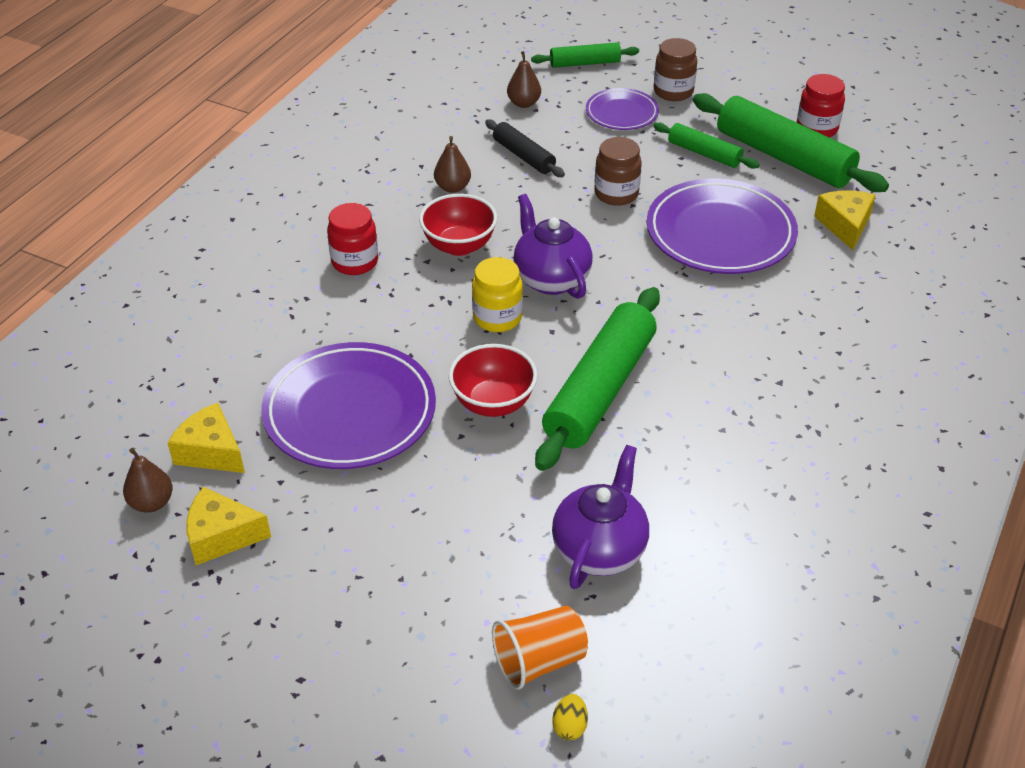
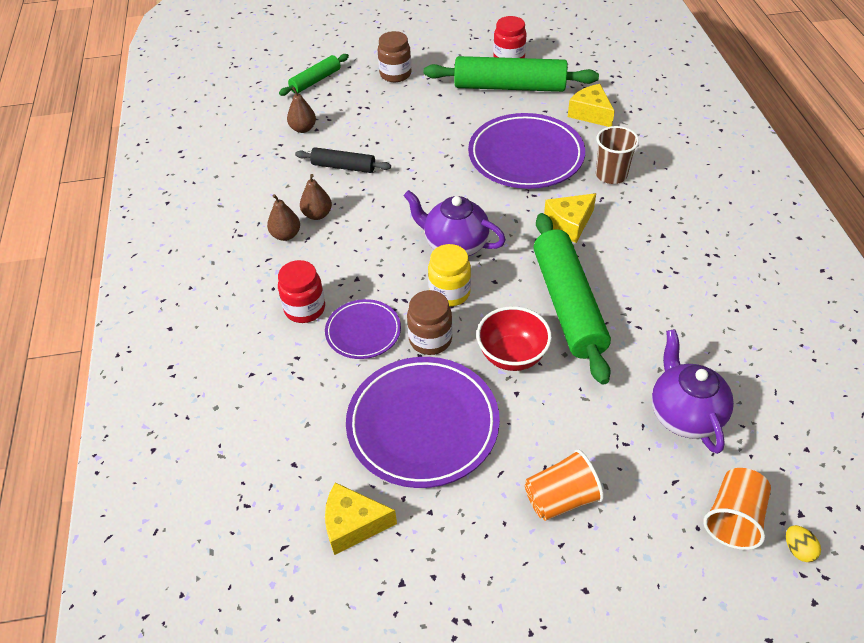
camera: 35 degrees left, 5 degrees up
(152, 503) = (351, 598): brown pear -> brown pear (286, 235)
(221, 536) = (433, 586): yellow cheese -> yellow cheese (569, 224)
(400, 542) = (561, 498): none -> orange cup
(459, 246) = (367, 255): red bowl -> none
(616, 194) = (433, 162): brown jar -> brown jar (430, 339)
(621, 113) = (377, 104): purple plate -> purple plate (363, 332)
(704, 153) = (459, 107): green rolling pin -> none
(793, 296) = (611, 175): none -> brown cup

